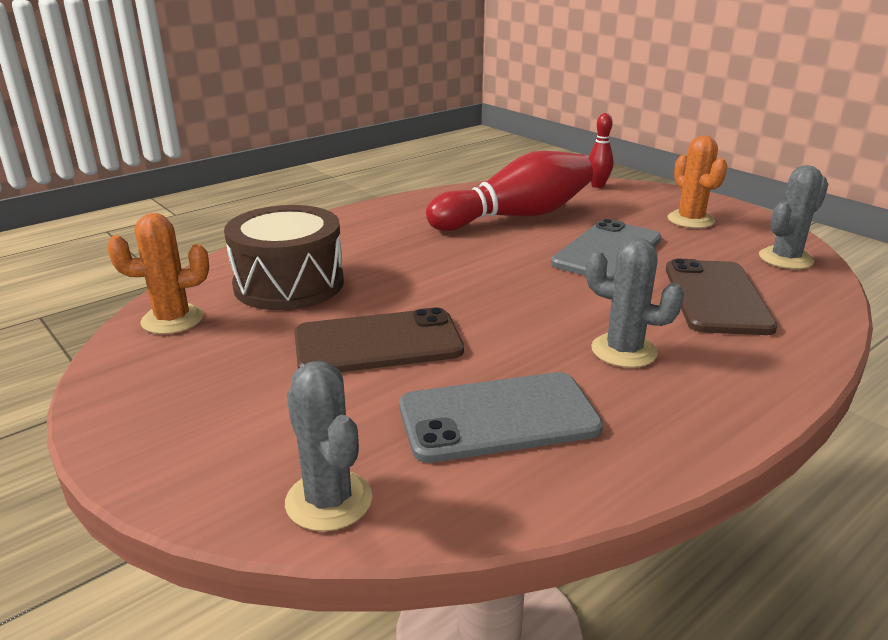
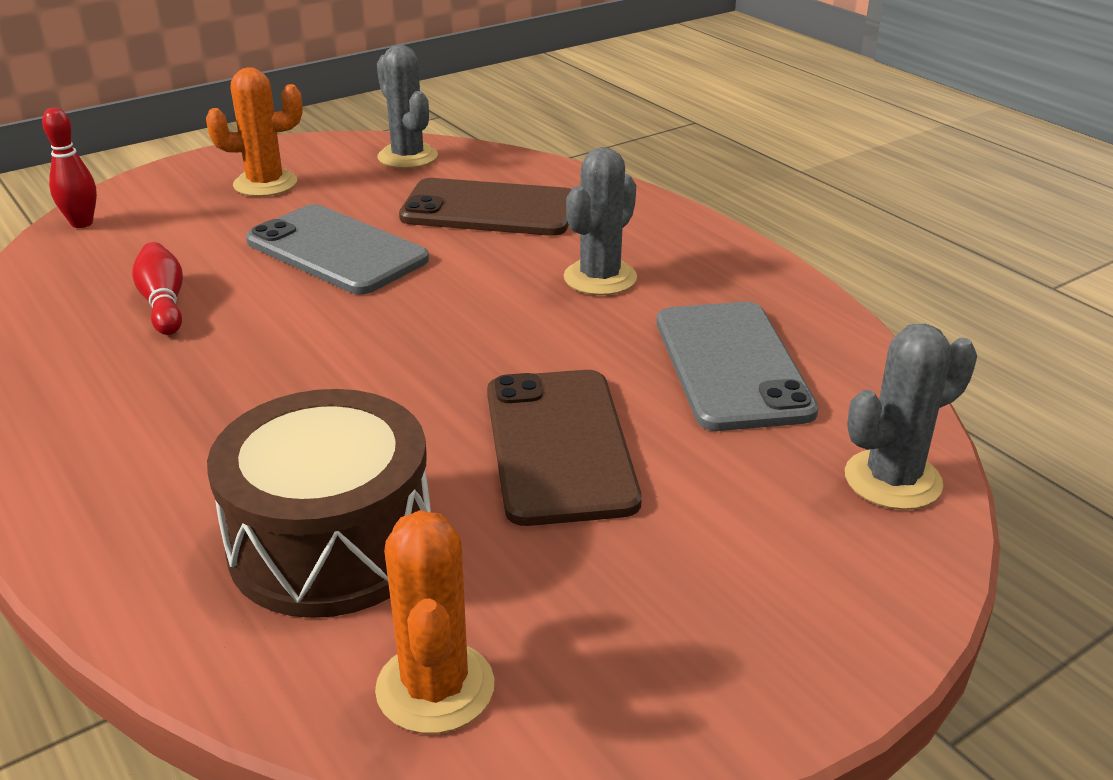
camera: 85 degrees left, 5 degrees up
(515, 216) = (163, 303): red bowling pin -> red bowling pin, size x0.45

